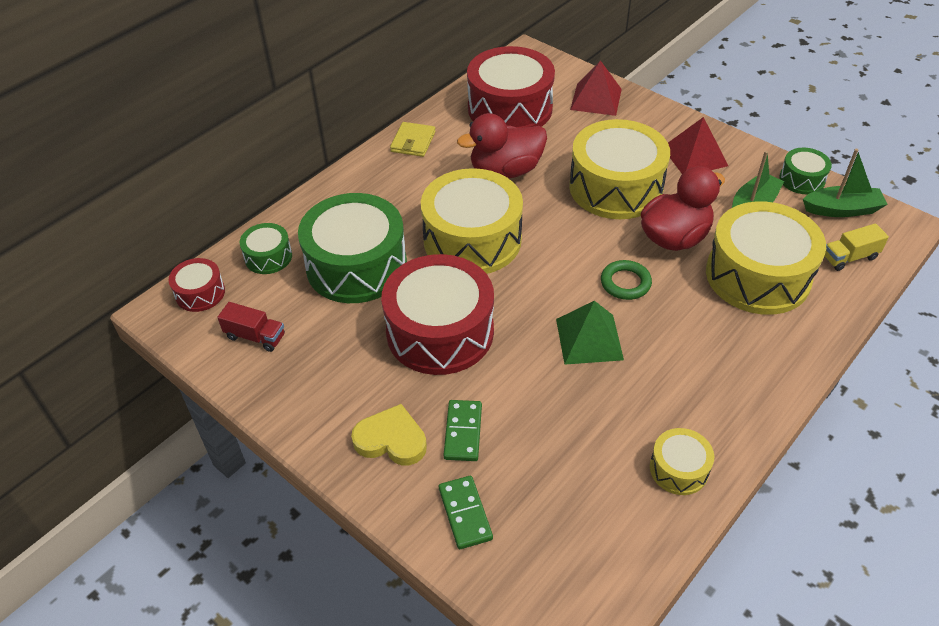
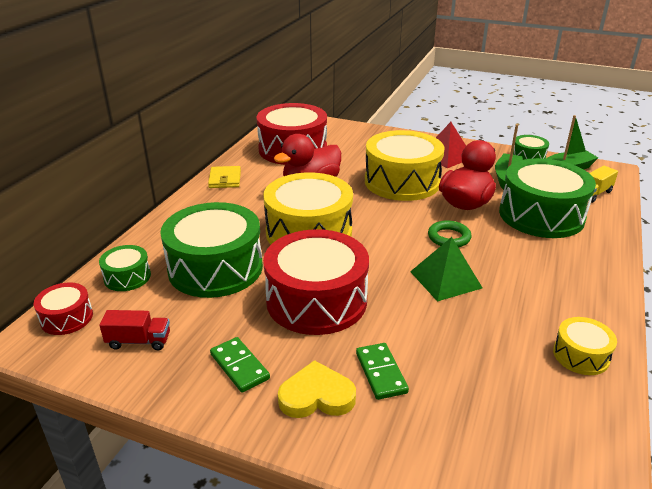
camera: 20 degrees left, 15 degrees down
(465, 513) = (422, 442): green domino -> green domino (239, 366)
(596, 99) = (354, 135): red pyramid -> none
(757, 275) = (541, 215): yellow drum -> green drum

